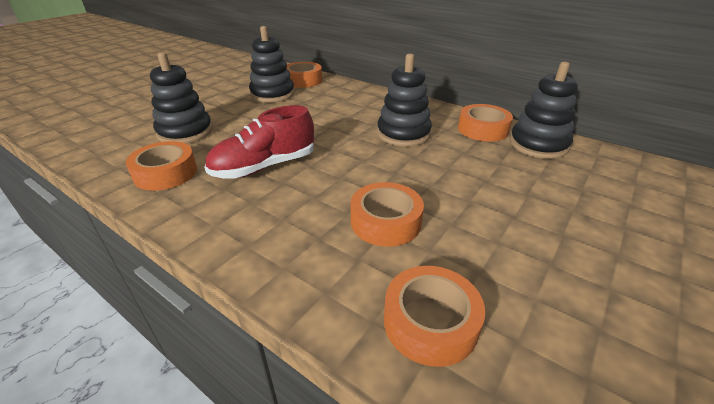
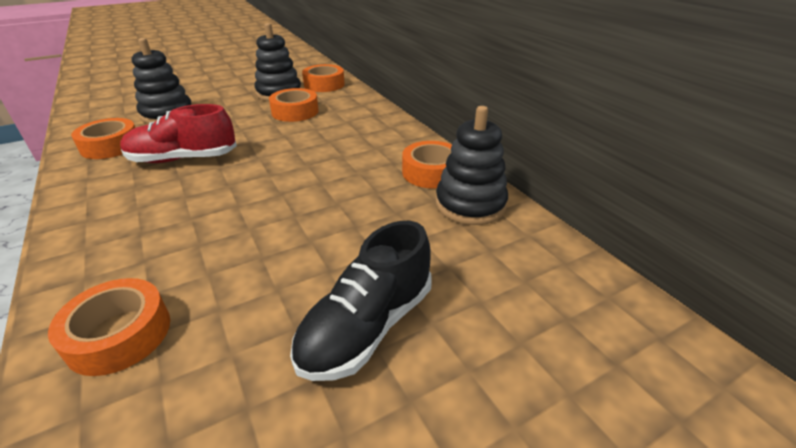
camera: 25 degrees right, 0 degrees up
(385, 222) = (208, 236): orange tape -> orange tape (295, 112)
(403, 134) = (342, 157): black stacking toy -> none
(593, 244) = (367, 327): none -> black shoe

